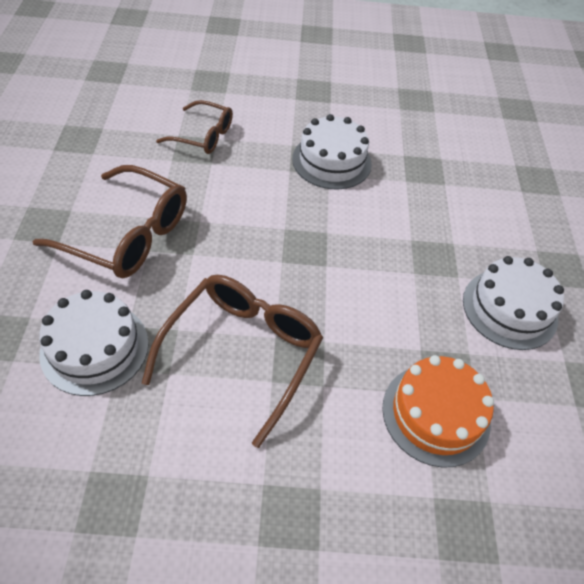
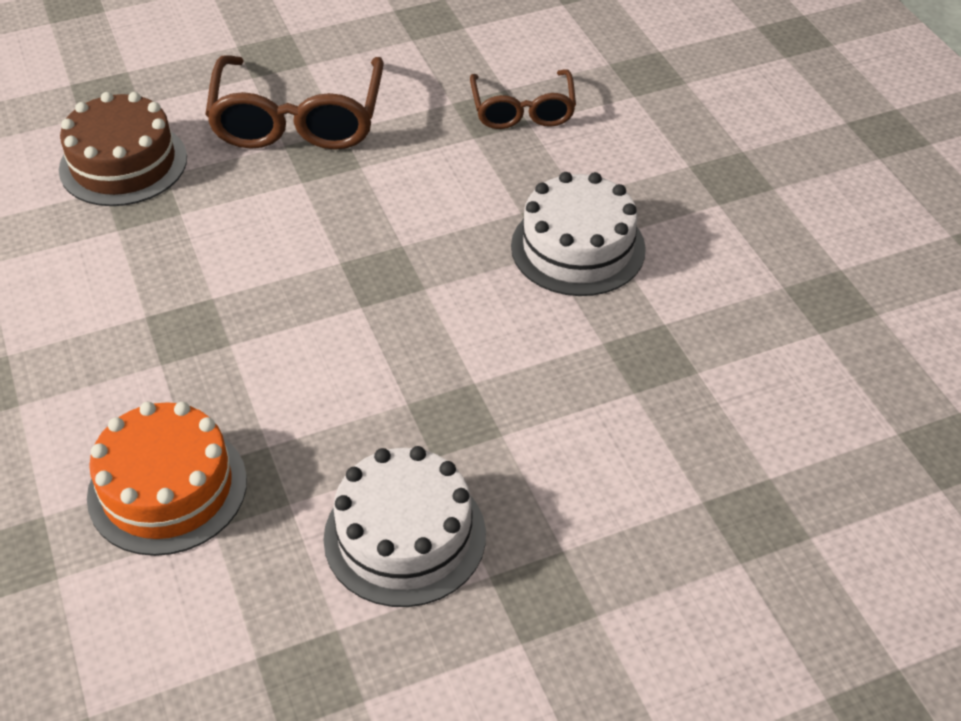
camera: 70 degrees right, 5 degrees down
(94, 348) = (123, 163): white cake -> brown cake
(242, 352) = (174, 277): brown glasses -> none

